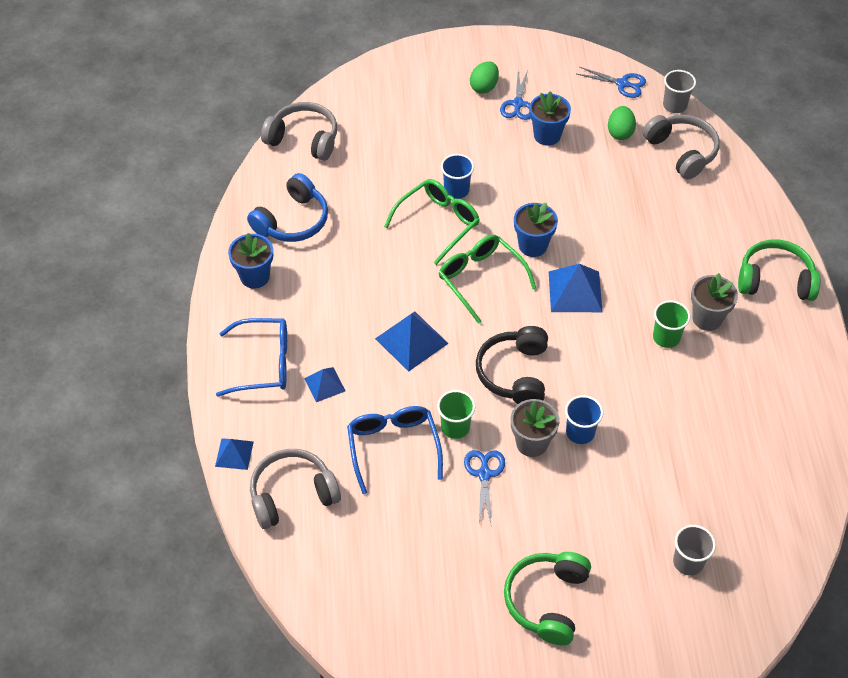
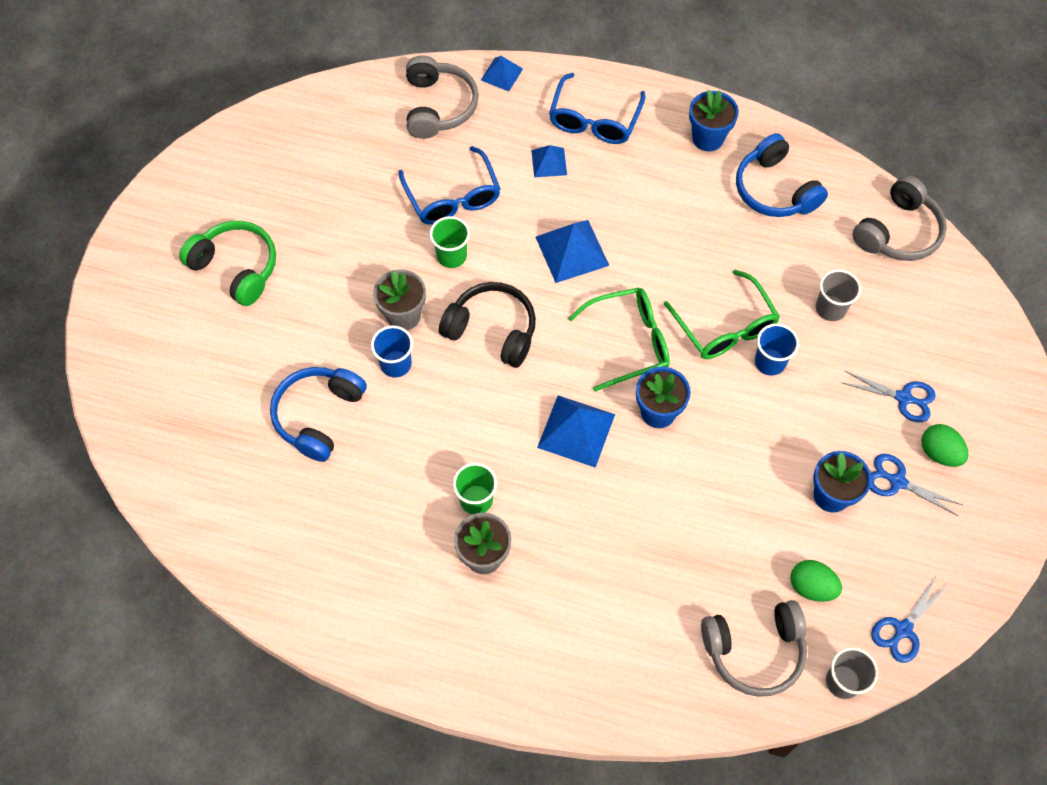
camera: 110 degrees right, 10 degrees up
(393, 447) = (453, 197): blue glasses -> blue glasses turned 60 degrees clockwise
(484, 474) = (388, 263): blue scissors -> blue scissors (904, 398)
(656, 472) = (318, 416): none -> blue headphones
(688, 562) = (211, 401): grey cup -> grey cup (830, 308)
(775, 280) = (507, 664): green headphones -> none

